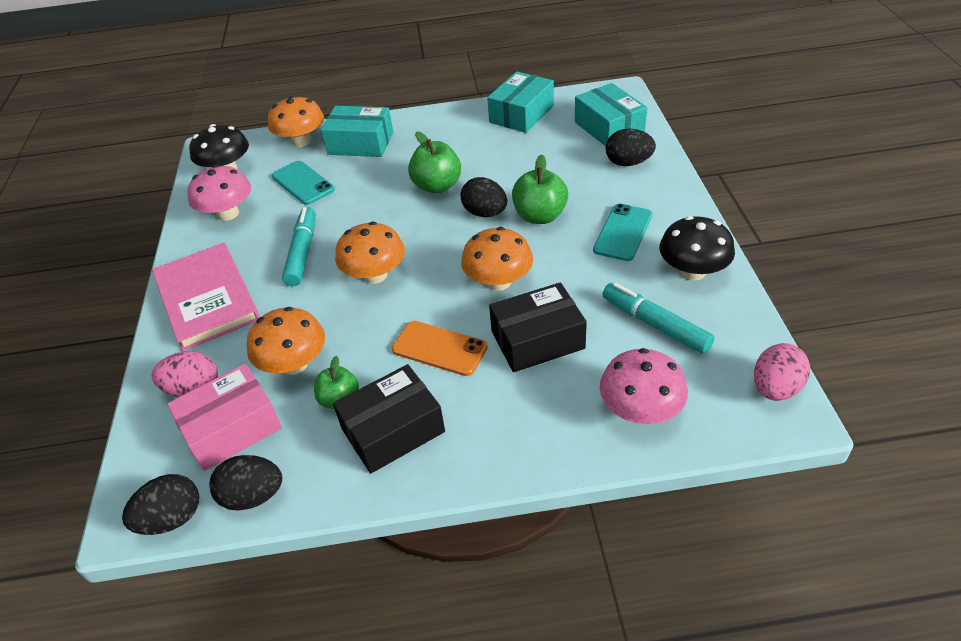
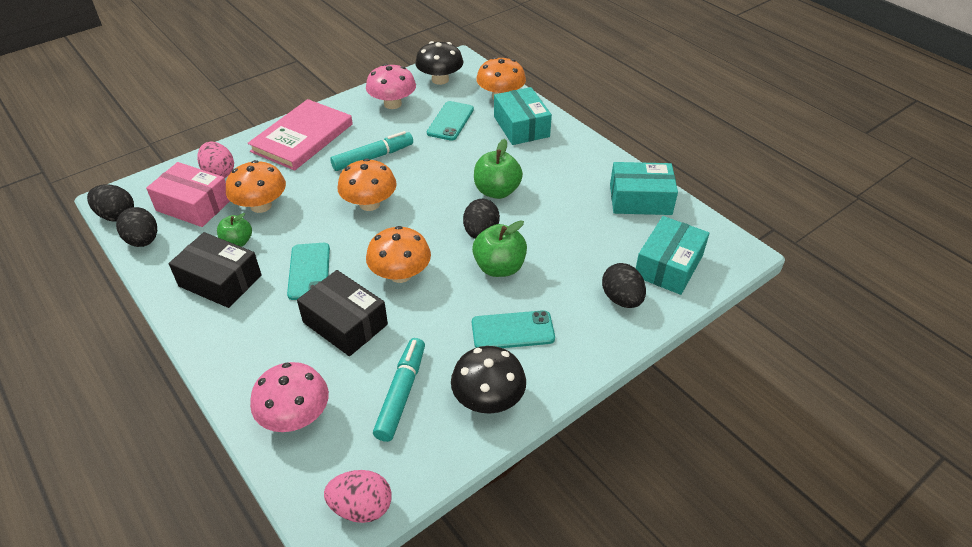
camera: 55 degrees right, 0 degrees up
(439, 348) = (309, 271): orange phone -> turquoise phone

